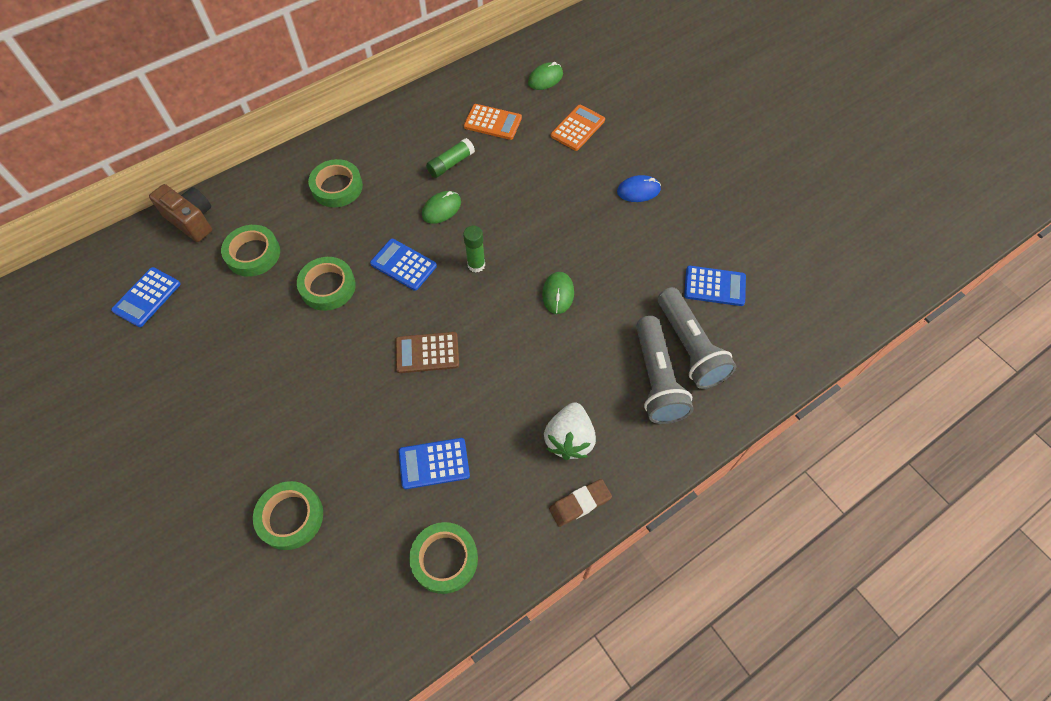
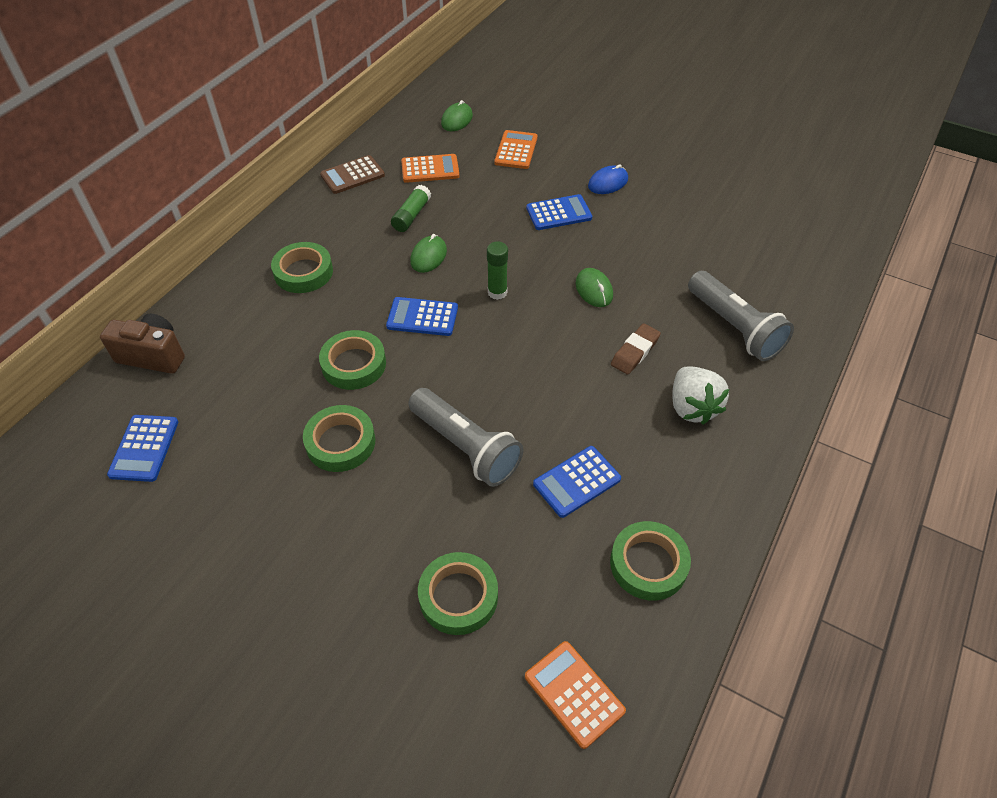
camera: 25 degrees left, 10 degrees down
(253, 254) = (247, 363): green tape -> green tape (340, 442)
(325, 634) = (574, 694): none -> orange calculator
(427, 353) = (501, 386): brown calculator -> brown calculator (352, 175)
(580, 504) = (741, 458): brown eraser -> brown eraser (635, 352)
(690, 347) = (744, 291): grey flashlight -> grey flashlight (466, 447)
(714, 286) = (729, 235): blue calculator -> blue calculator (559, 213)

